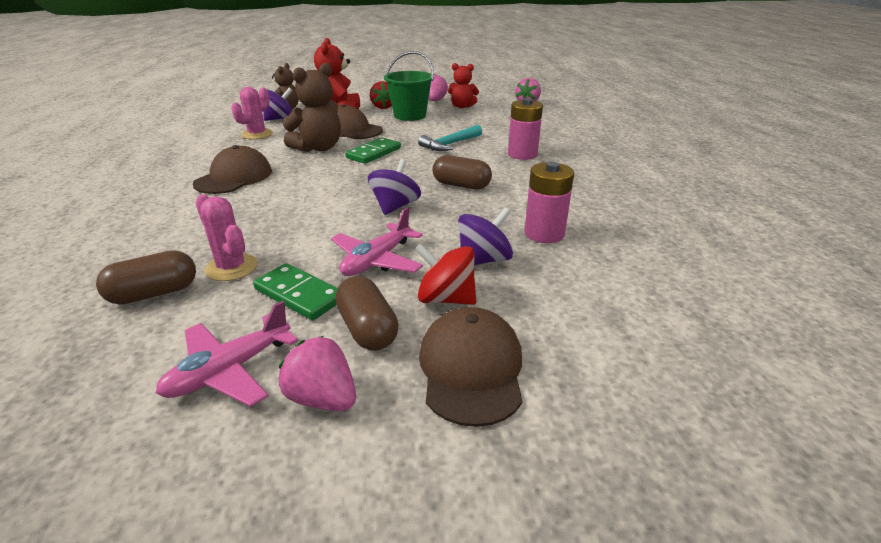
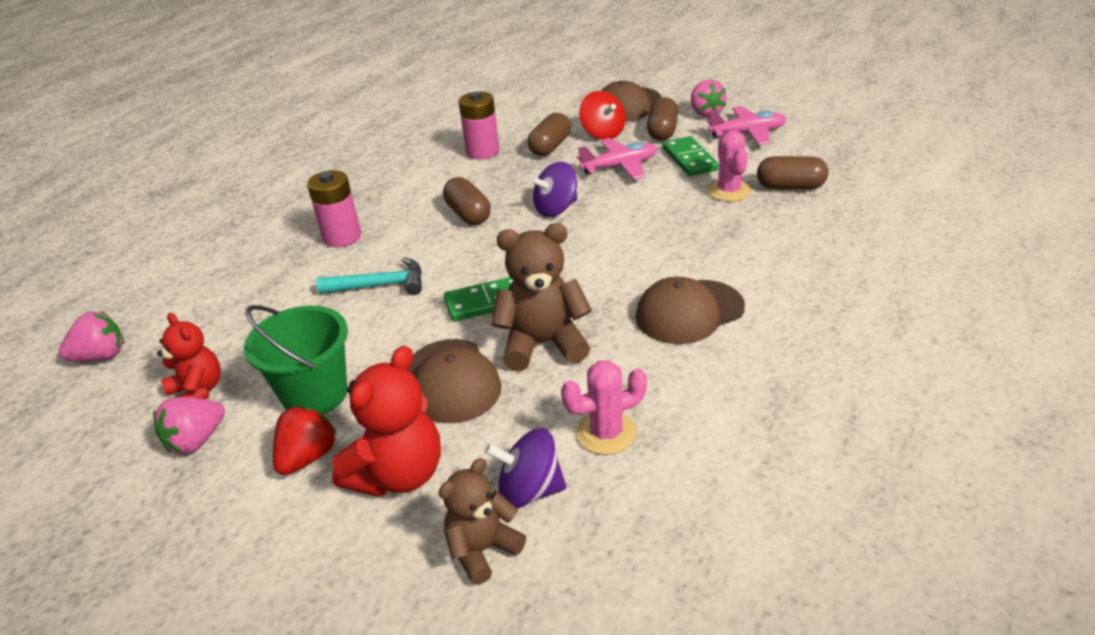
camera: 140 degrees left, 5 degrees up
(483, 260) = (550, 147): purple spinning top -> brown capsule

